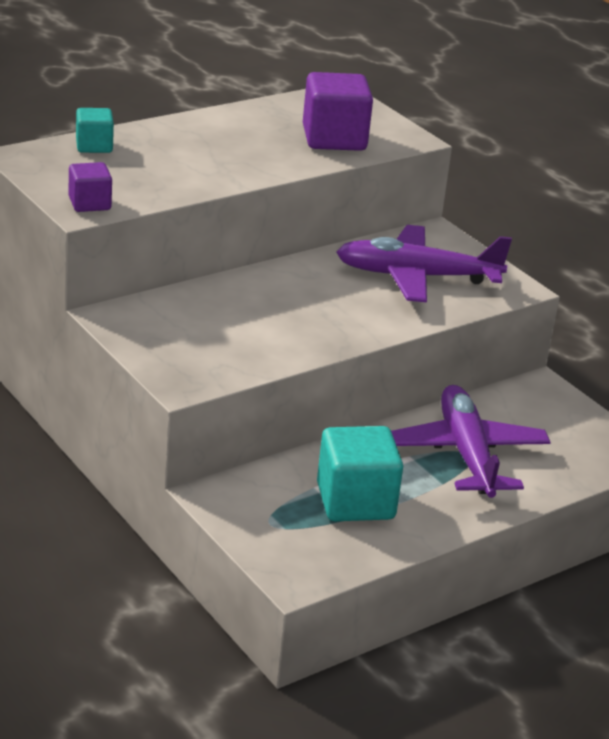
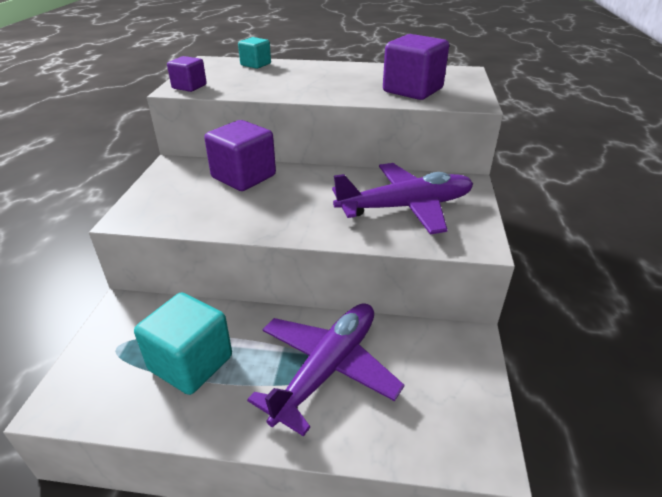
camera: 45 degrees right, 5 degrees up
(218, 301) = (244, 177): none -> purple cube
(417, 277) = (405, 207): purple plane -> purple plane turned 120 degrees clockwise

